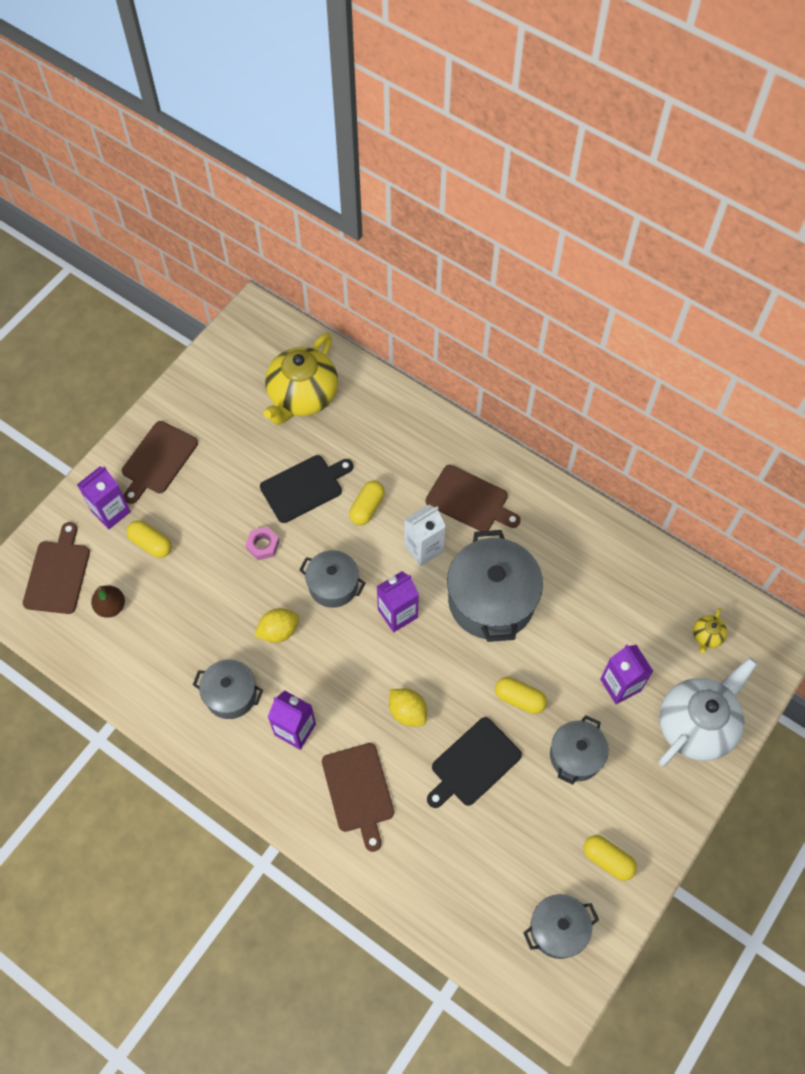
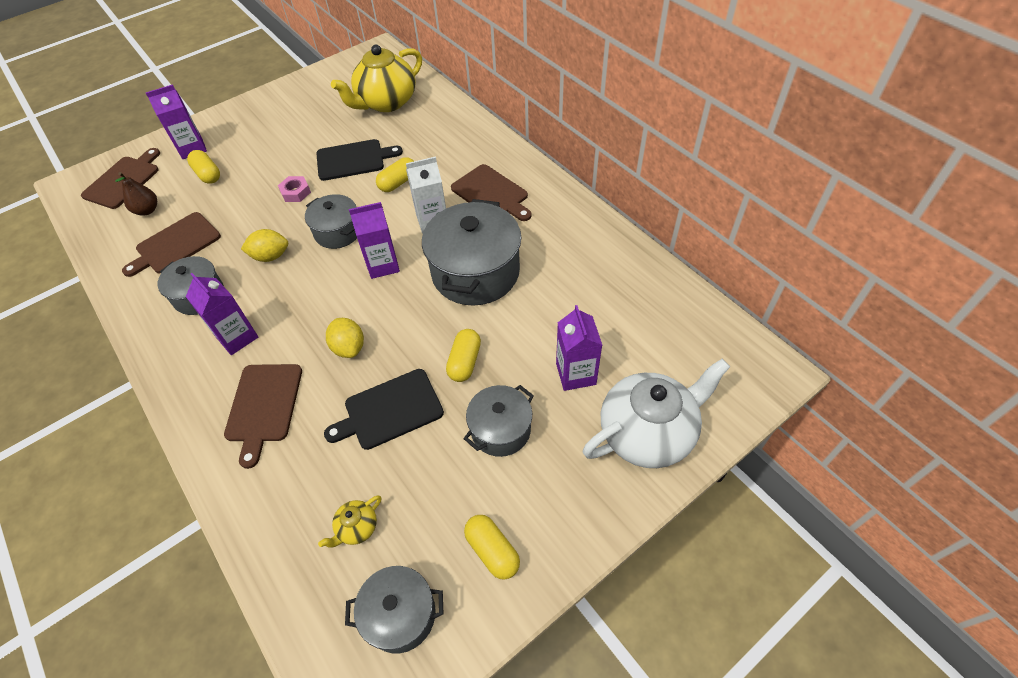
camera: 20 degrees right, 10 degrees down
(158, 460) = (249, 123): brown cutting board -> brown cutting board (175, 244)
(519, 699) = (465, 362): yellow capsule -> yellow capsule turned 60 degrees clockwise
(706, 636) = (686, 350): yellow teapot -> yellow teapot (357, 528)

